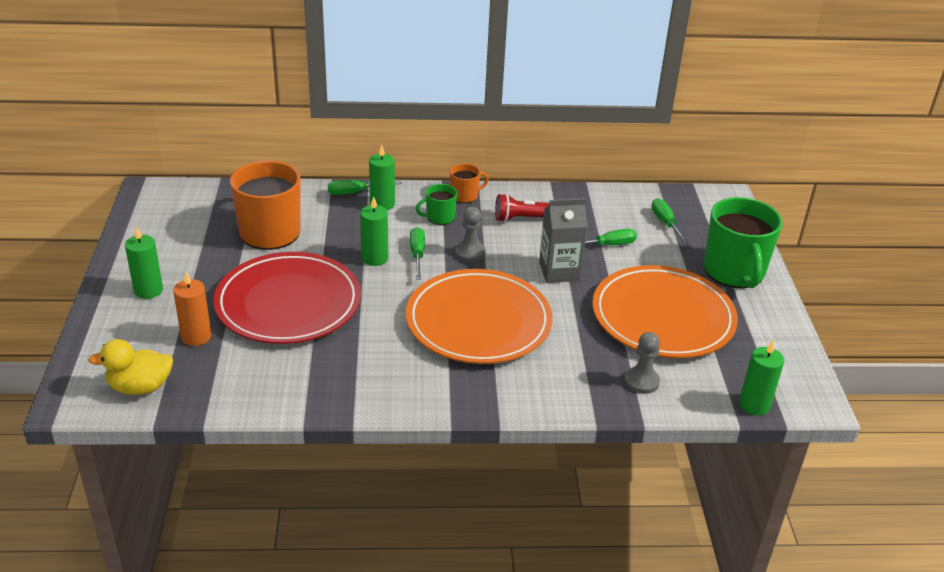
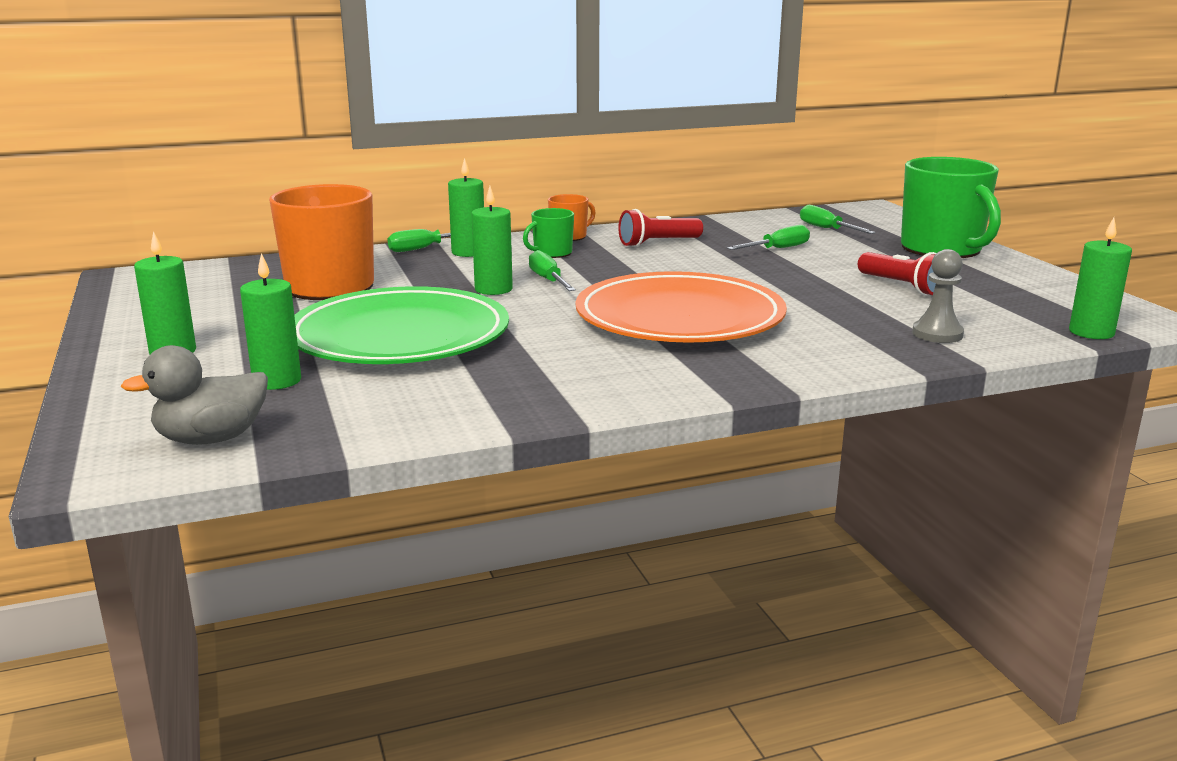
camera: 15 degrees left, 15 degrees down
(140, 387) = (211, 439): yellow duck -> grey duck
(196, 336) = (277, 381): orange candle -> green candle
(288, 303) = (400, 336): red plate -> green plate
(470, 253) = (616, 272): grey pawn -> none
(559, 271) = (741, 272): grey carton -> none
(663, 317) = (902, 287): orange plate -> red flashlight

